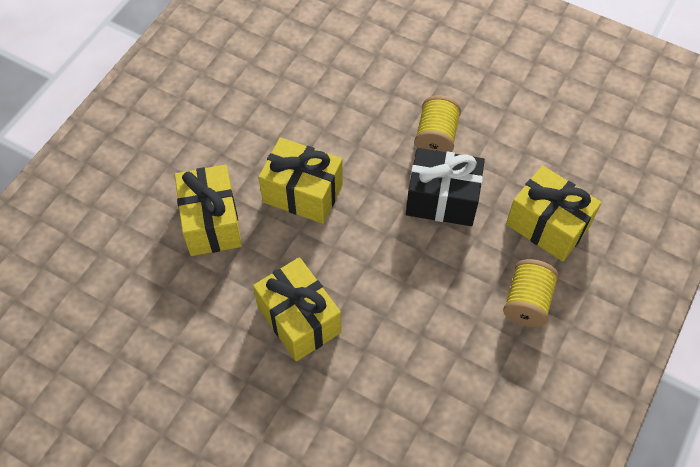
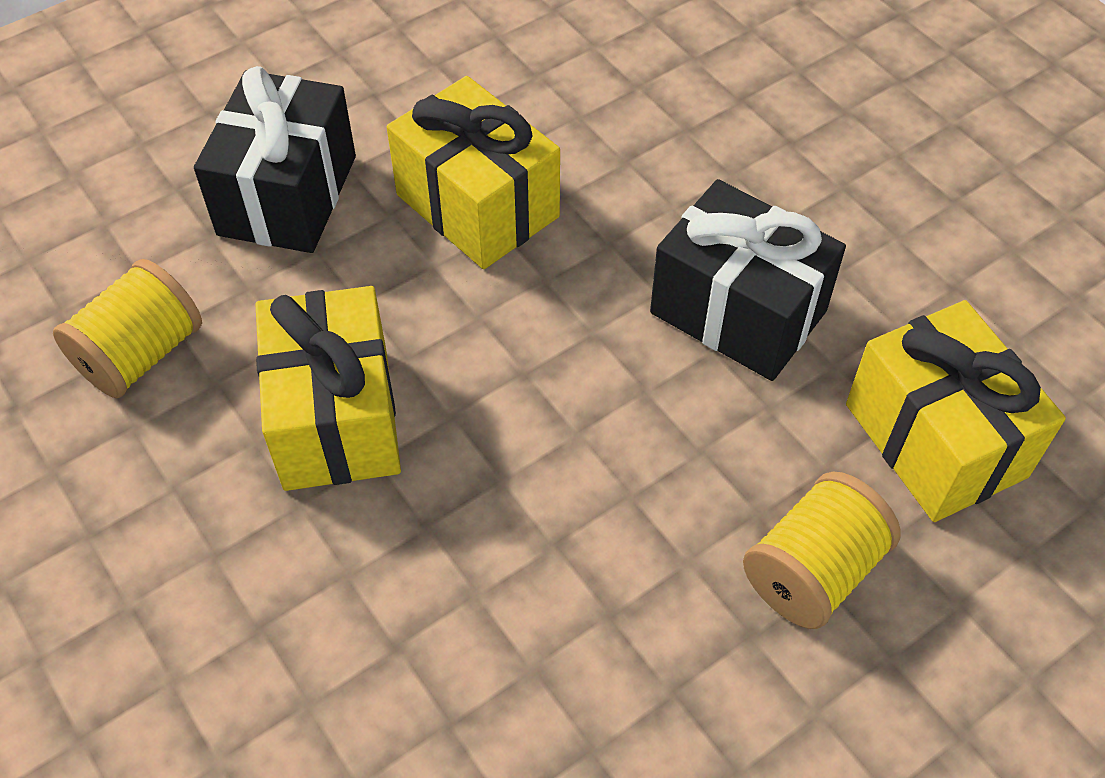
camera: 25 degrees right, 5 degrees down
(211, 222) = (287, 195): yellow gift -> black gift
(436, 137) = (786, 200): yellow spool -> yellow spool (141, 354)

